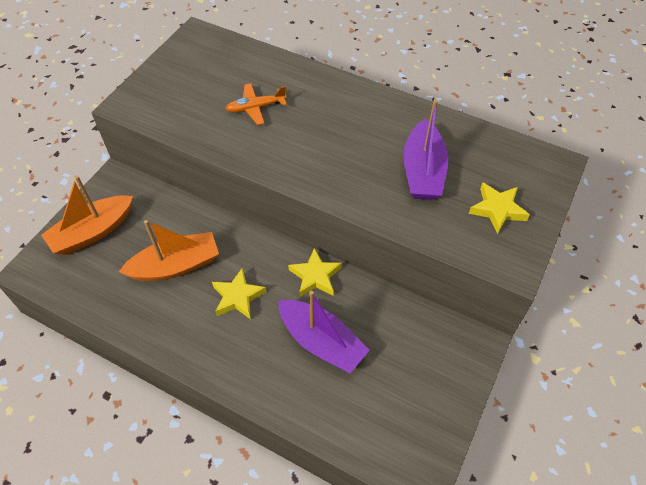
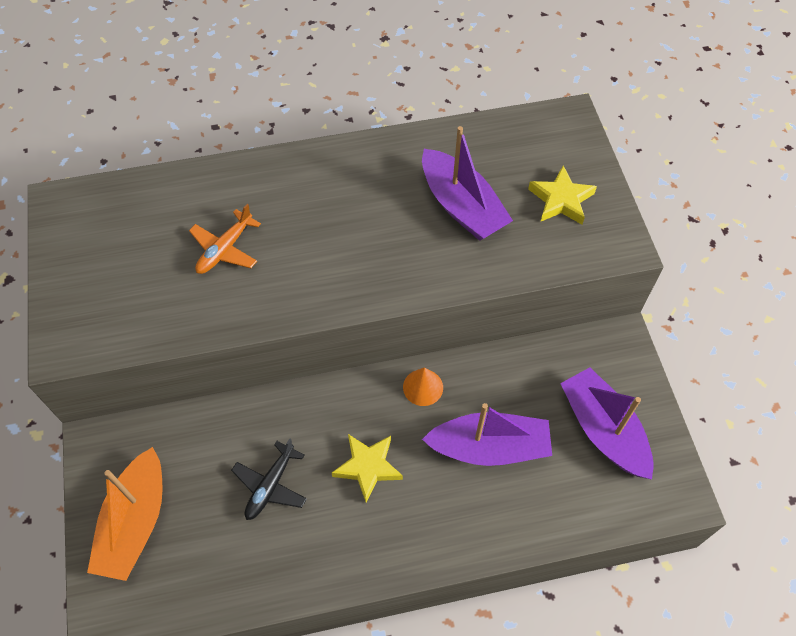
camera: 40 degrees left, 5 degrees up
(176, 266) = (270, 486): orange boat -> black plane
(315, 276) = (423, 387): yellow star -> orange cone
(408, 390) = (603, 430): none -> purple boat

